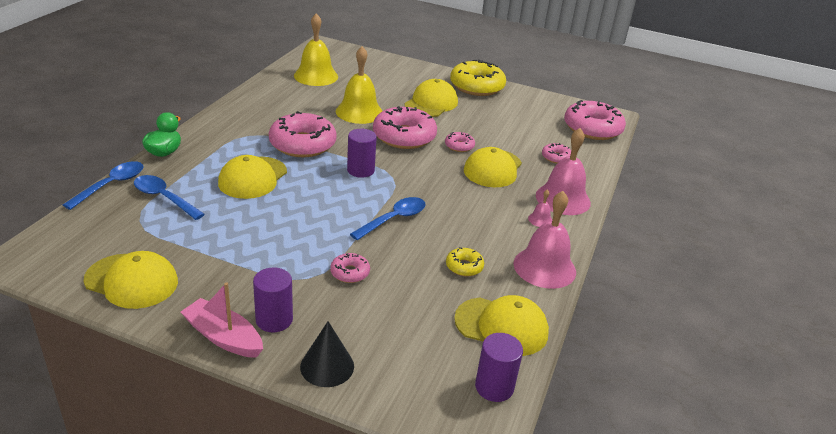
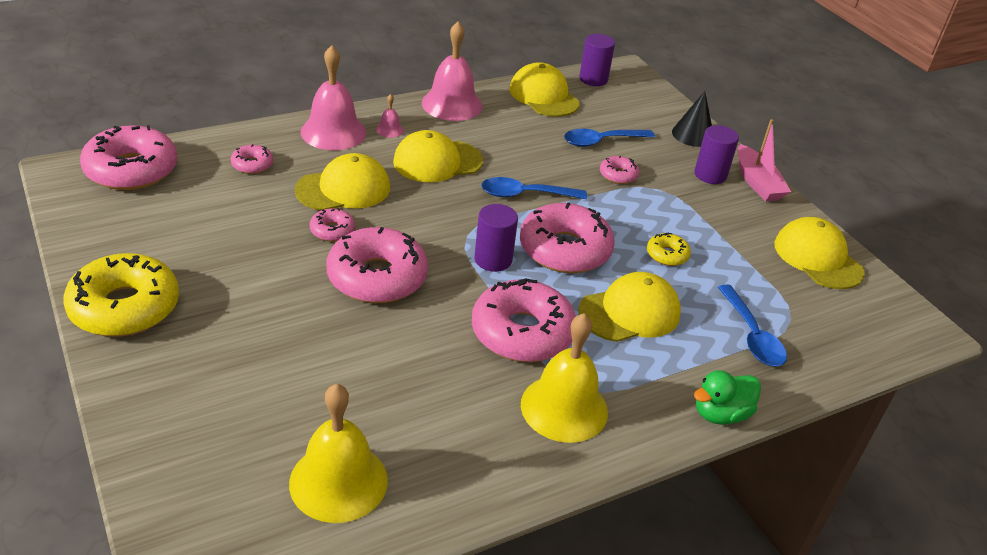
camera: 140 degrees left, 5 degrees up
(111, 185) = (810, 387): blue spoon -> blue spoon (601, 141)
(327, 195) = (564, 249): none -> pink donut
(359, 112) = (377, 351): yellow bell -> yellow bell (564, 408)
(431, 103) = (251, 312): yellow cap -> yellow cap (437, 161)
(464, 267) = (516, 134): yellow donut -> yellow donut (667, 255)

